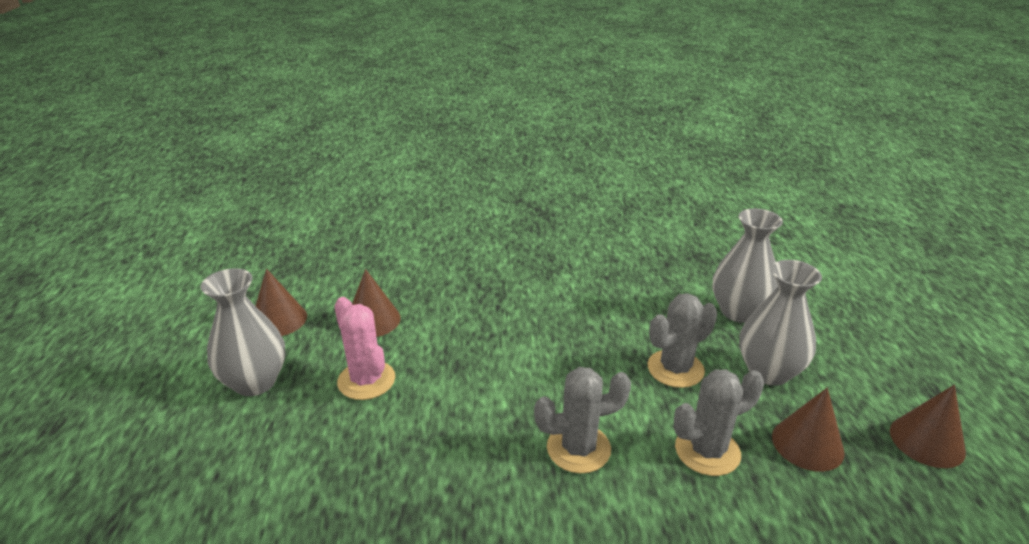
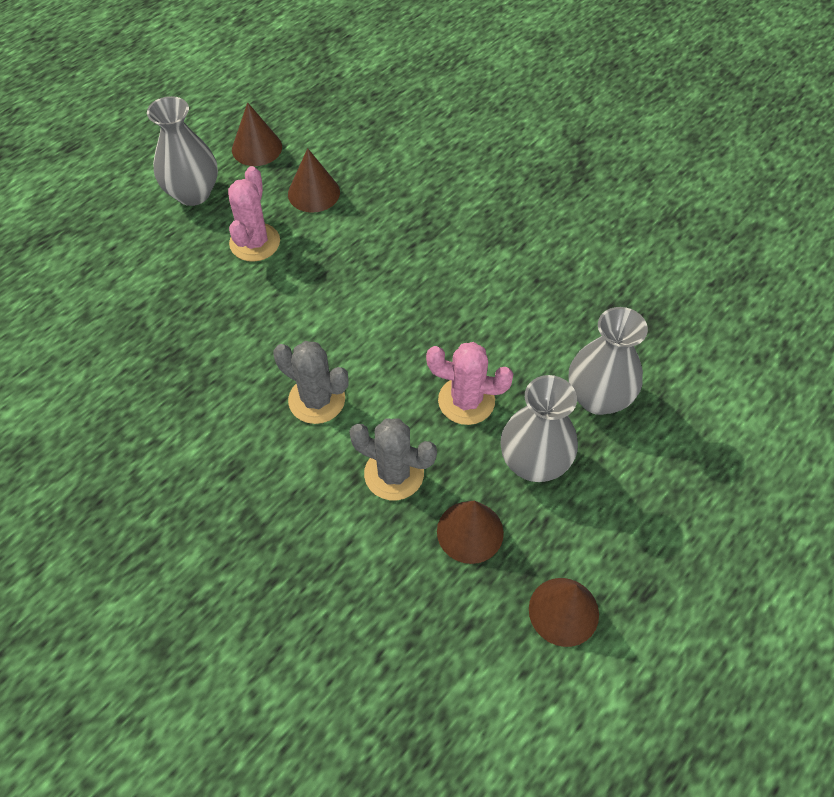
camera: 45 degrees right, 25 degrees up
(675, 369) = (466, 401): grey cactus -> pink cactus

